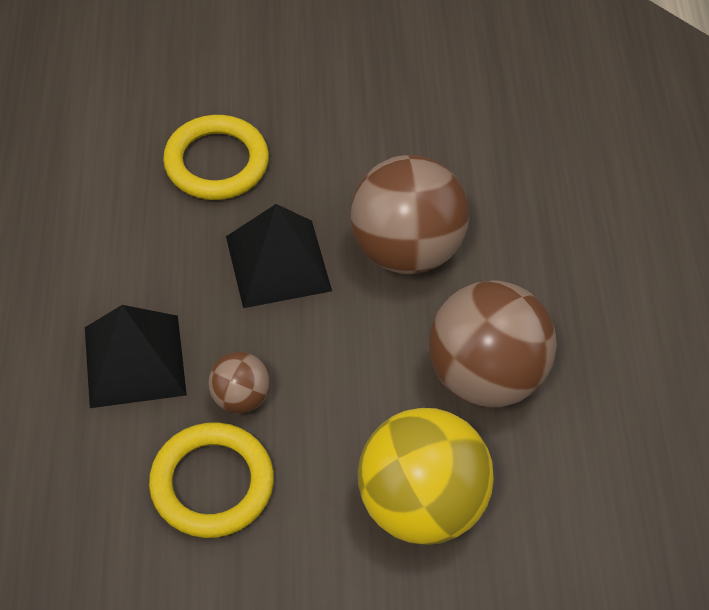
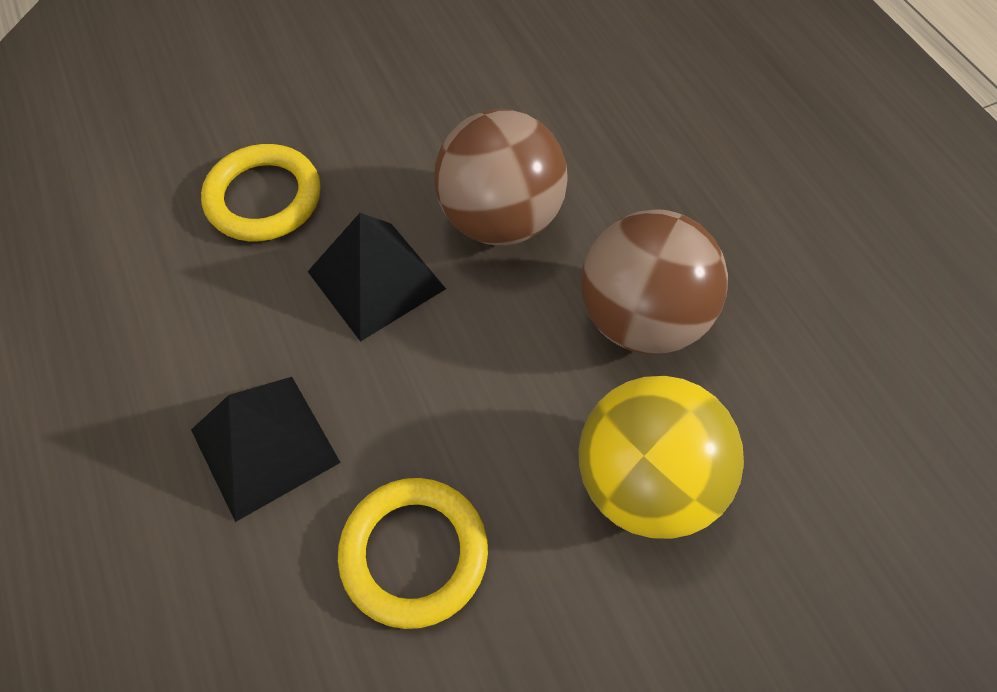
camera: 20 degrees left, 5 degrees up
(240, 397) = (401, 441): brown ball -> none

